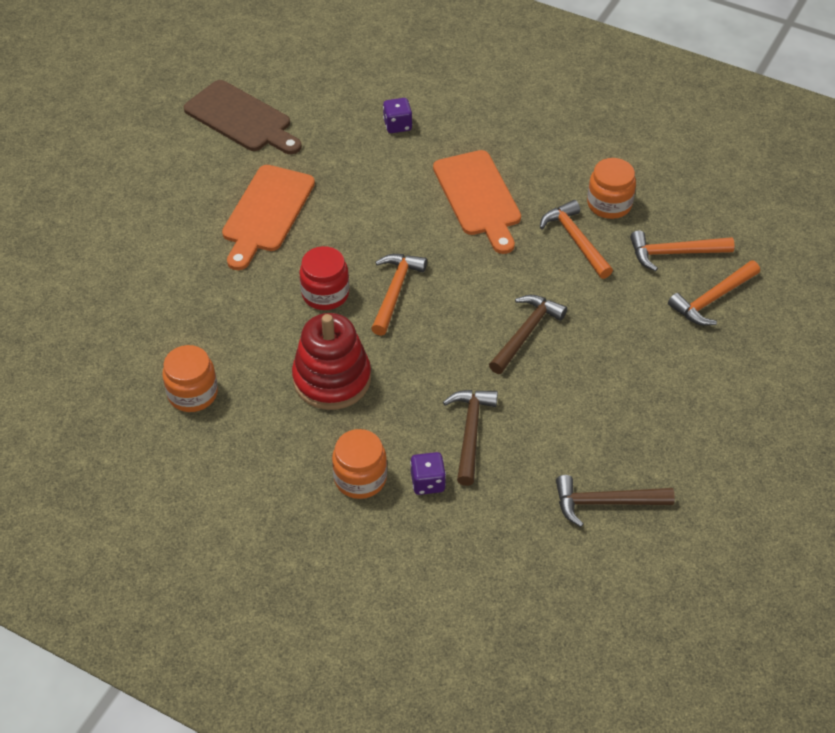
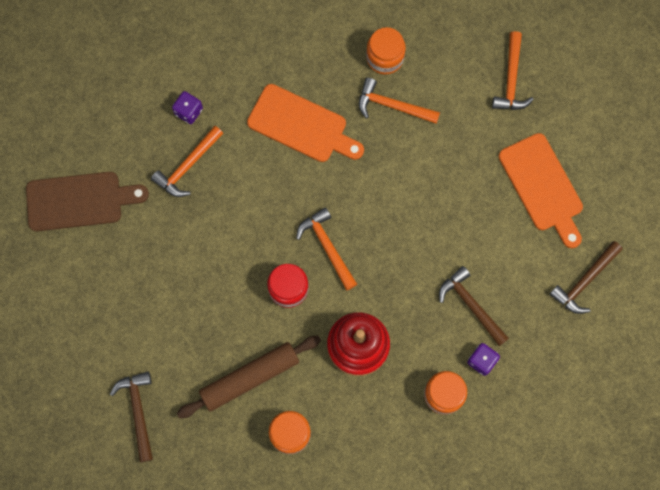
camera: 45 degrees left, 25 degrees up
(213, 328) = (250, 377): none -> brown rolling pin
(266, 213) = (184, 262): orange cutting board -> orange cutting board (542, 187)
(525, 333) = (432, 205): brown hammer -> brown hammer (138, 412)
(675, 253) = (458, 62): orange hammer -> orange hammer (188, 166)

